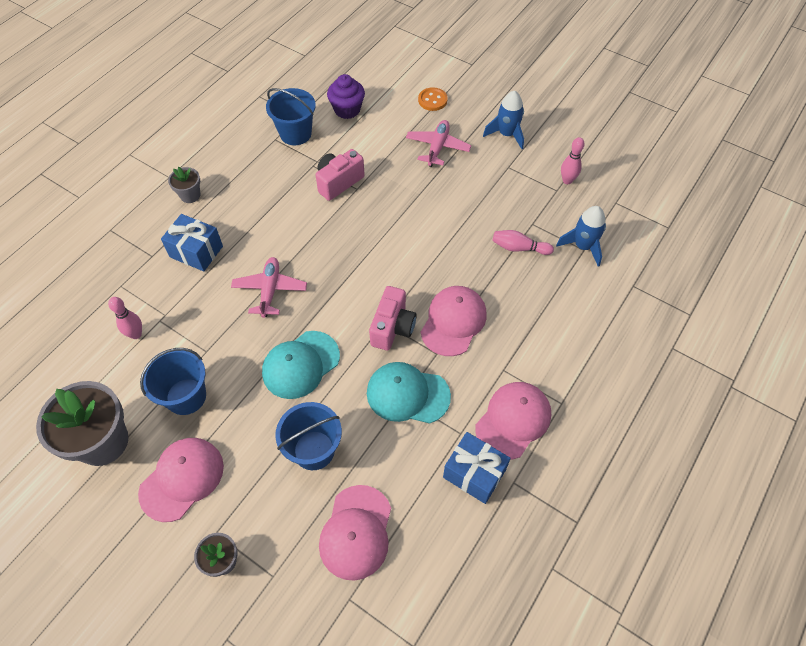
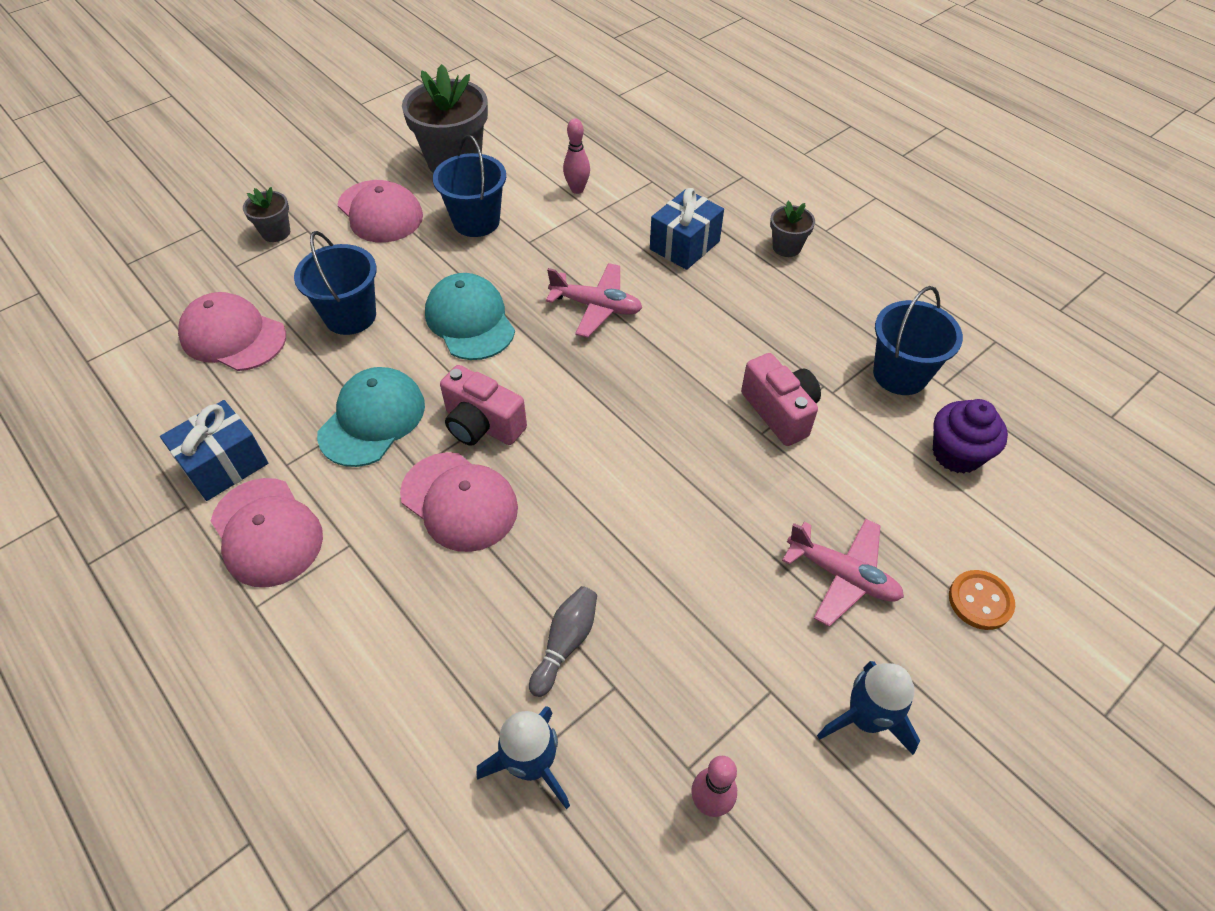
camera: 105 degrees right, 5 degrees down
(519, 248) = (565, 643): pink bowling pin -> grey bowling pin

